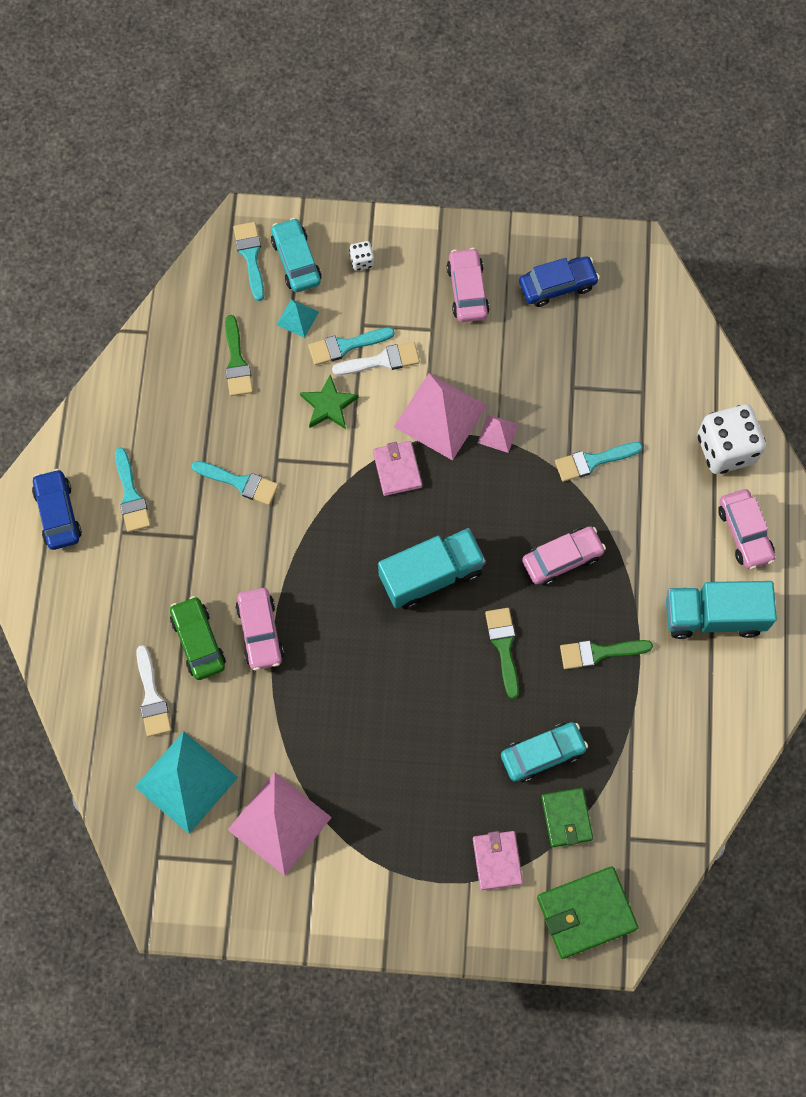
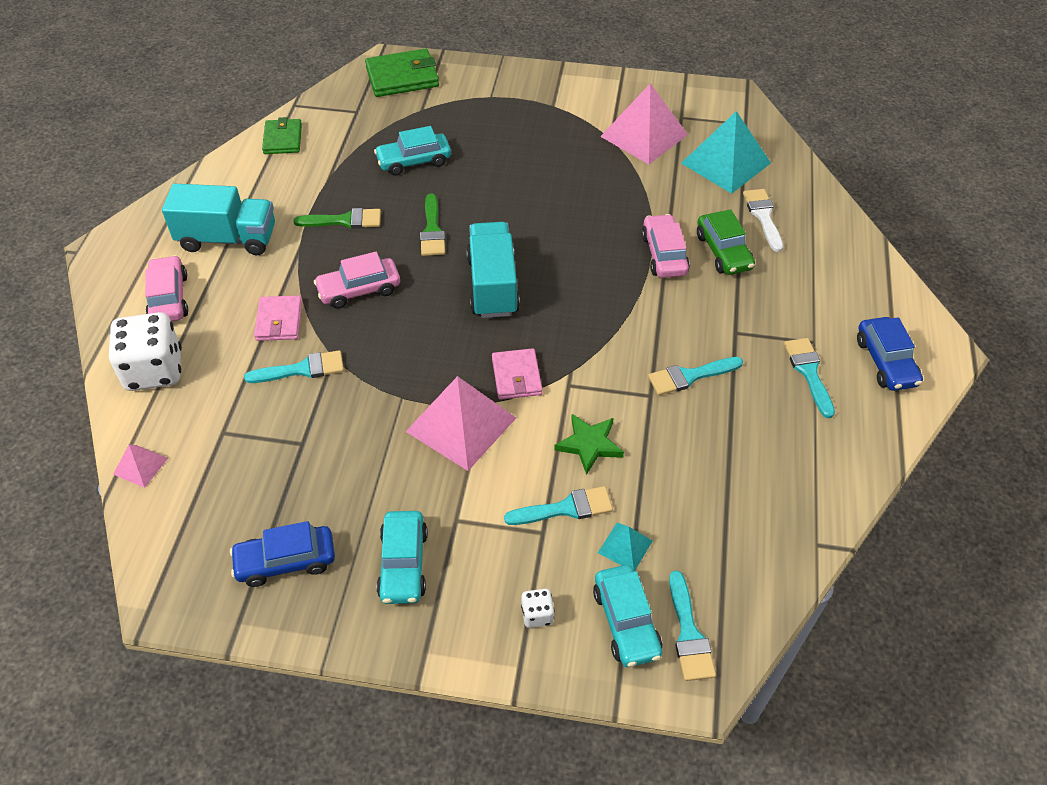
camera: 175 degrees left, 20 degrees down
(237, 362) = (700, 500): green brush -> none
(240, 482) = (690, 376): turquoise brush -> turquoise brush turned 45 degrees counterclockwise
(382, 360) = (522, 488): white brush -> none
(431, 575) = (493, 285): turquoise truck -> turquoise truck turned 105 degrees clockwise
(467, 290) = (403, 564): pink car -> turquoise car
(497, 860) = (466, 106): pink wallet -> pink wallet (279, 321)
(498, 433) = (399, 402): pink pyramid -> pink pyramid (140, 466)
(566, 818) = (404, 125): green wallet -> green wallet (283, 139)

